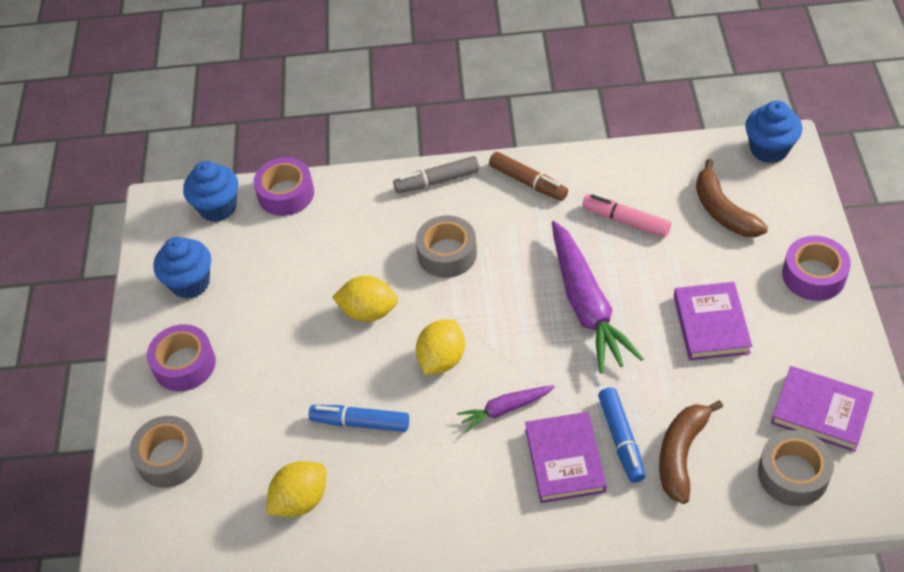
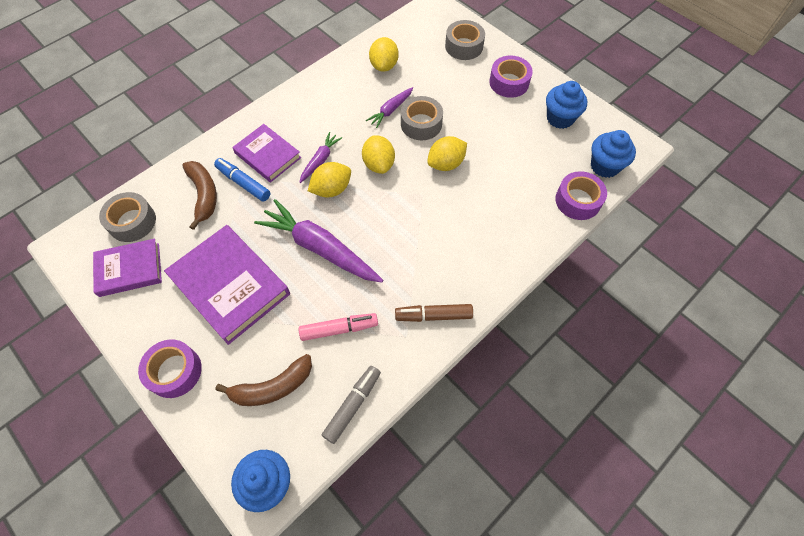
camera: 135 degrees right, 10 degrees up
(360, 422) = (390, 110): blue marker -> purple carrot
(437, 181) = (495, 274): grey marker -> grey marker (353, 405)
(447, 254) = (436, 226): grey tape -> grey tape (421, 124)
(521, 363) = (331, 189): none -> yellow lemon
(711, 324) = (230, 285): purple book -> purple book, size x1.61
(723, 211) = (272, 387): brown banana -> brown banana turned 135 degrees clockwise

